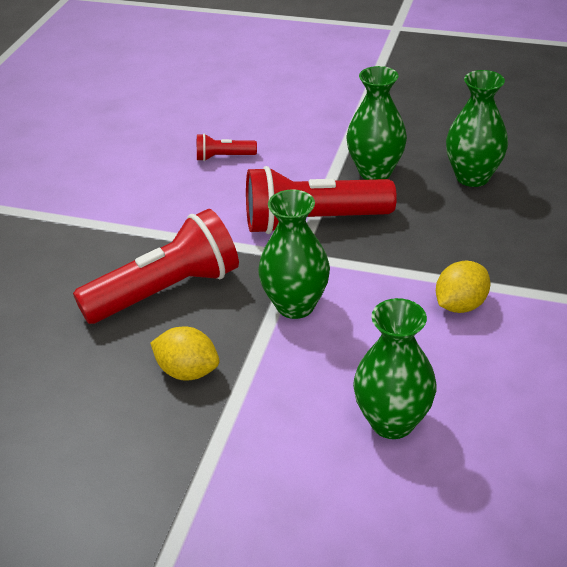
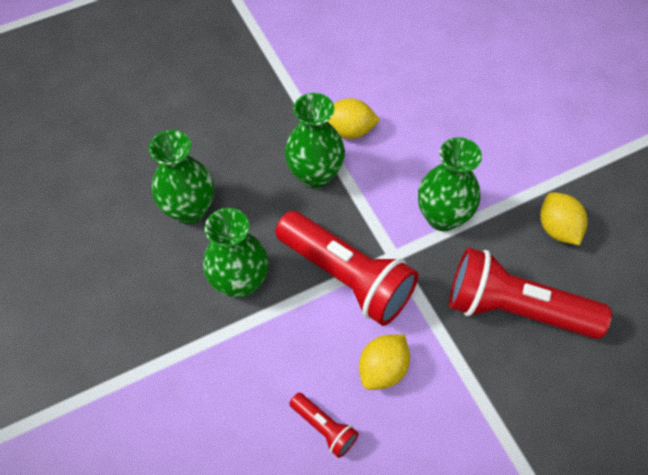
camera: 135 degrees left, 20 degrees up
(222, 199) = (383, 369): none -> yellow lemon
(392, 421) = (475, 105): green vase -> green vase (315, 175)

